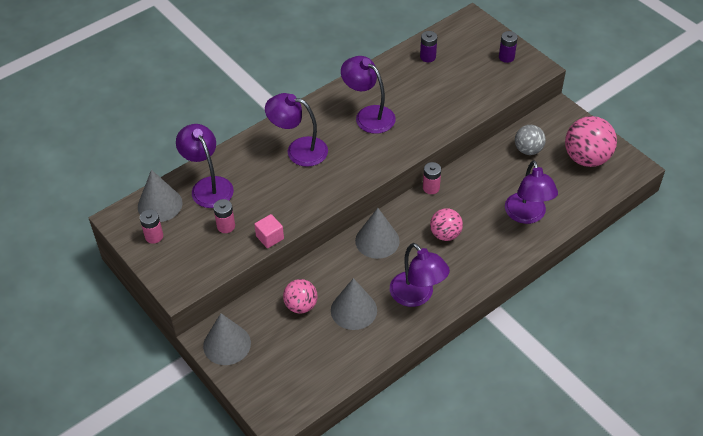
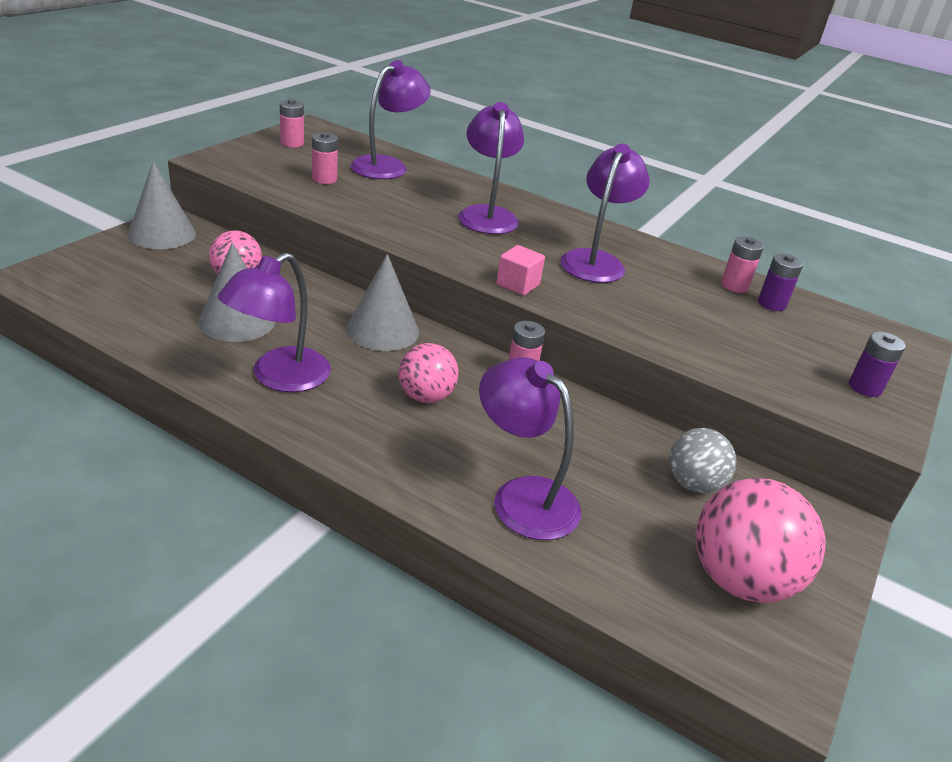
camera: 65 degrees right, 15 degrees down
(160, 204) = (343, 143): grey cone -> none
(270, 237) = (315, 206): pink cube -> pink cube (518, 284)
(406, 64) = (734, 286): none -> pink battery
(527, 215) = (523, 496): purple lamp -> purple lamp turned 75 degrees clockwise

